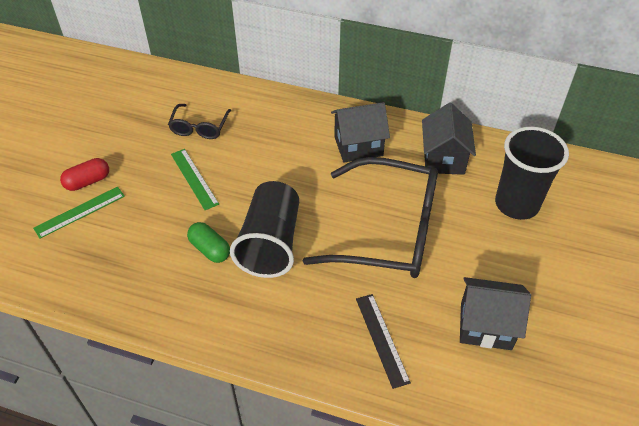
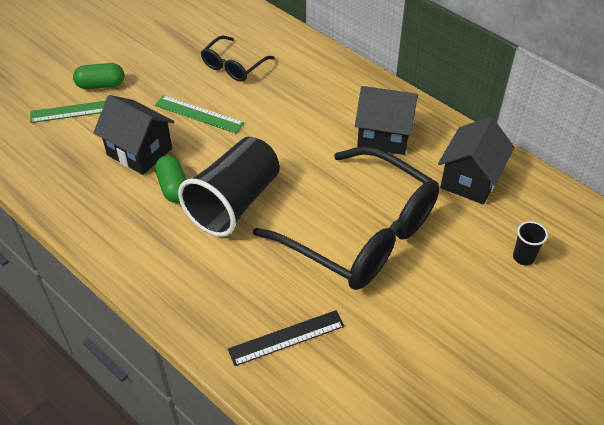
camera: 25 degrees right, 0 degrees up
(88, 182) = (101, 85): red capsule -> green capsule
(194, 178) = (199, 114): green ruler -> green ruler turned 60 degrees counterclockwise
(382, 339) = (286, 338): black ruler -> black ruler turned 60 degrees clockwise
(486, 326) = (405, 369): black house -> black house (139, 152)
(516, 204) = (523, 257): black cup -> black cup, size x0.41

